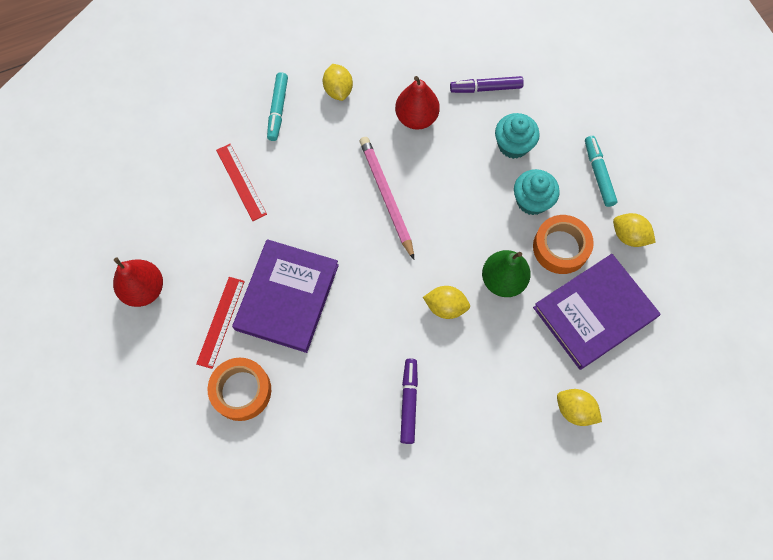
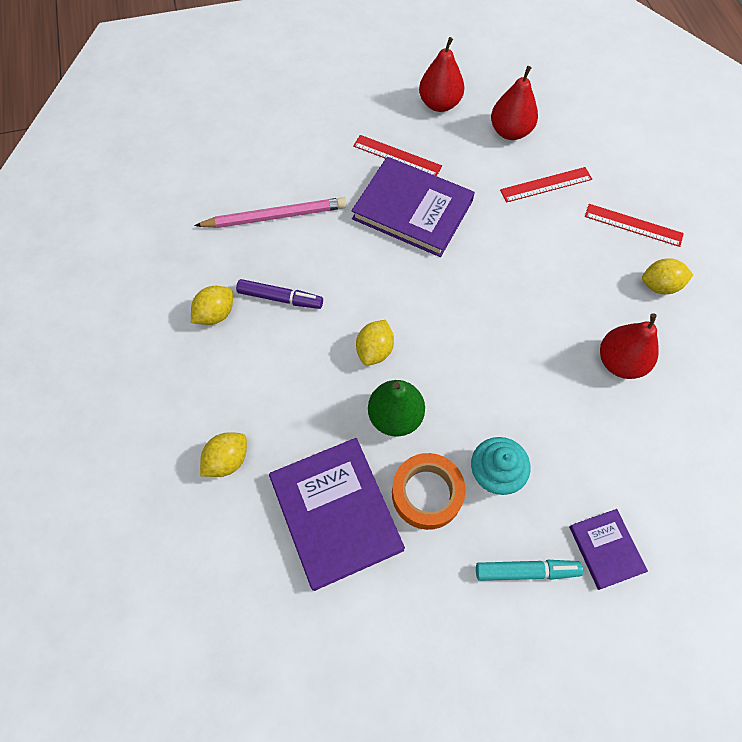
camera: 100 degrees right, 5 degrees down
(177, 218) = (510, 131): none -> red pear
(241, 391) = (327, 165): orange tape -> none
(278, 110) = (633, 225): turquoise marker -> red ruler
(386, 197) = (516, 314): pink pencil -> pink pencil (275, 216)
(486, 88) = (663, 452): purple marker -> none
(513, 145) = (576, 468): turquoise cupcake -> none
(568, 124) = (605, 549): none -> purple book
(629, 236) = (430, 588): yellow lemon -> yellow lemon (215, 314)

